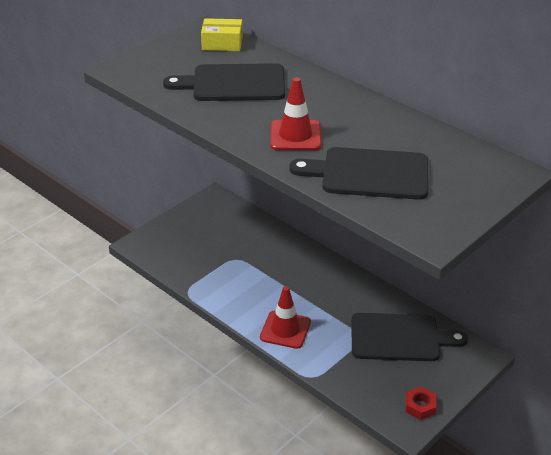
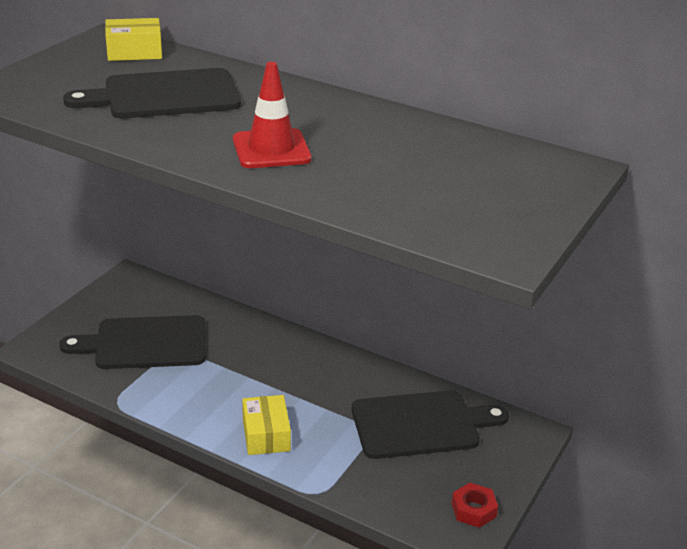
camera: 15 degrees left, 5 degrees down
(285, 330) = (266, 435): red traffic cone -> yellow box
(369, 174) = (389, 185): black cutting board -> black cutting board (145, 343)

